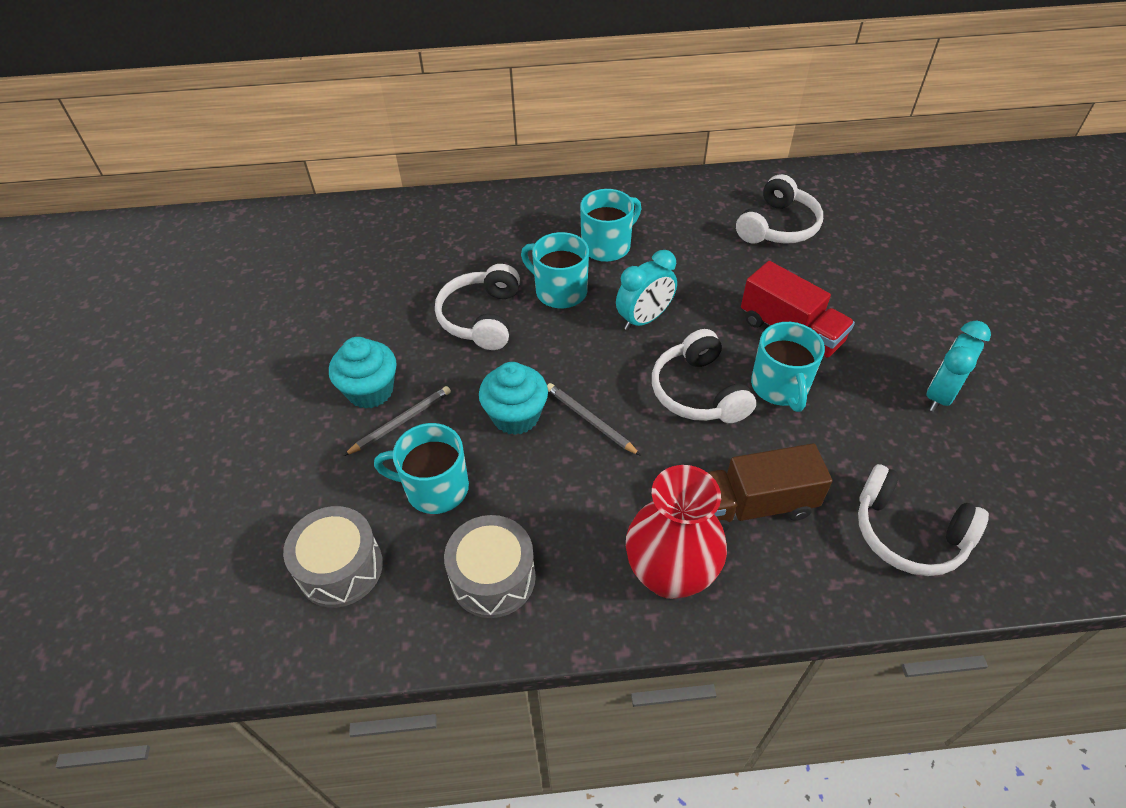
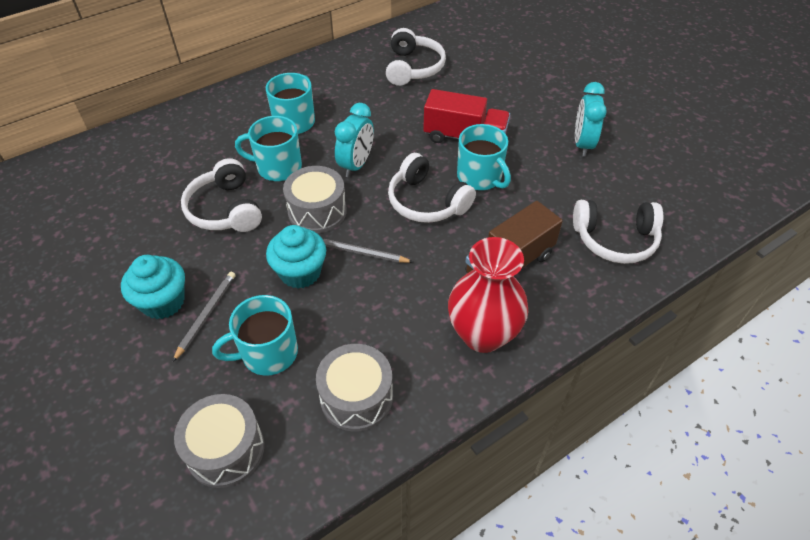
camera: 30 degrees left, 0 degrees up
(572, 356) = (317, 211): none -> grey drum

